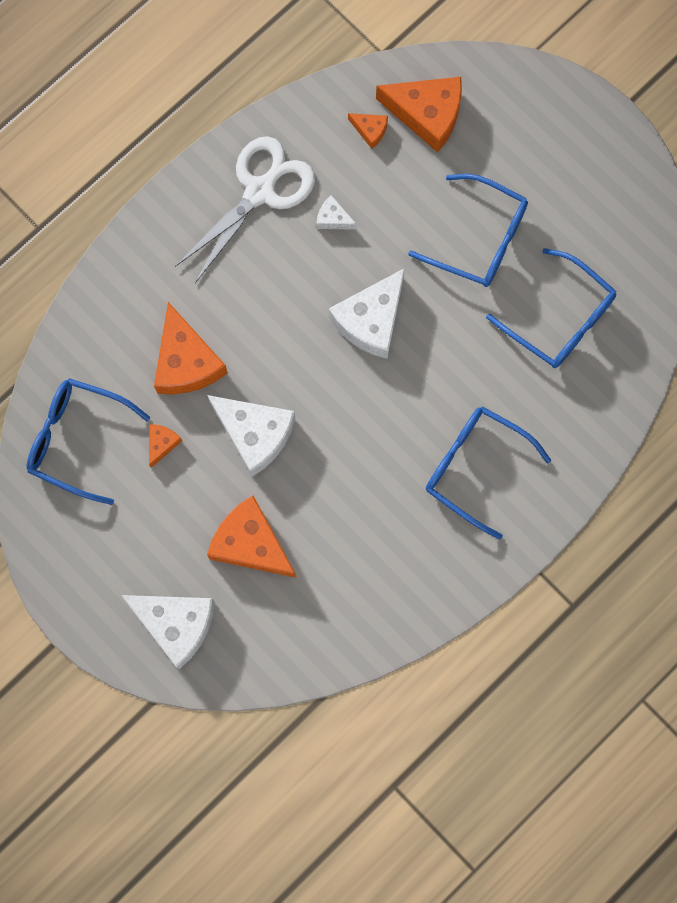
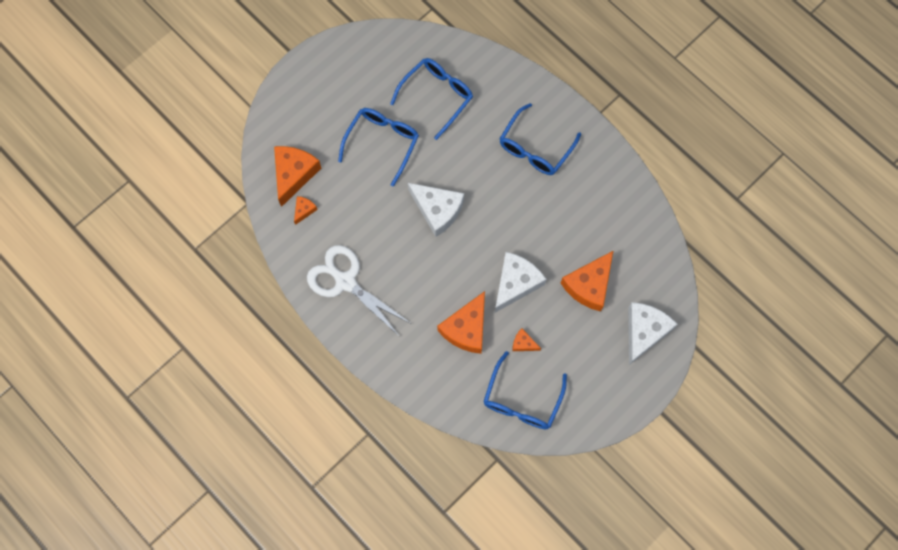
camera: 90 degrees left, 5 degrees down
(186, 362) = (466, 328): orange cheese -> orange cheese turned 135 degrees clockwise
(333, 218) = (366, 234): white cheese -> none

